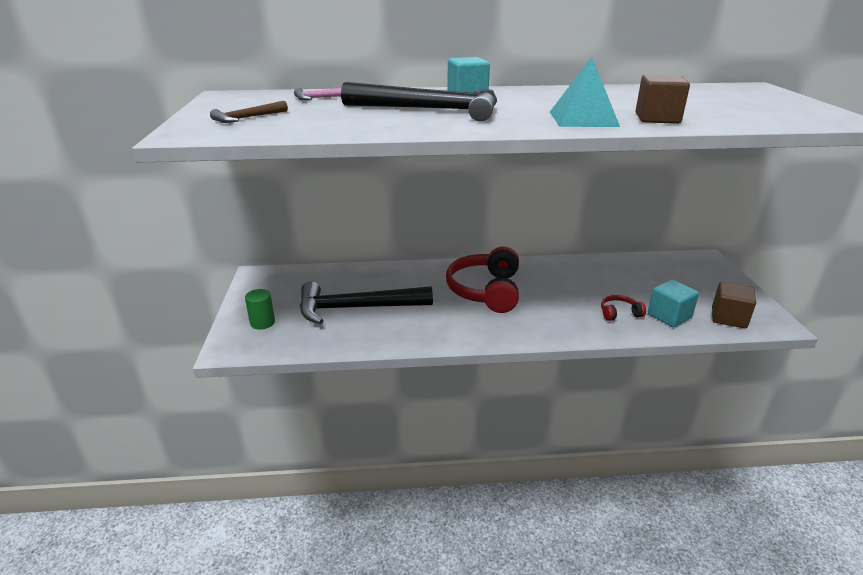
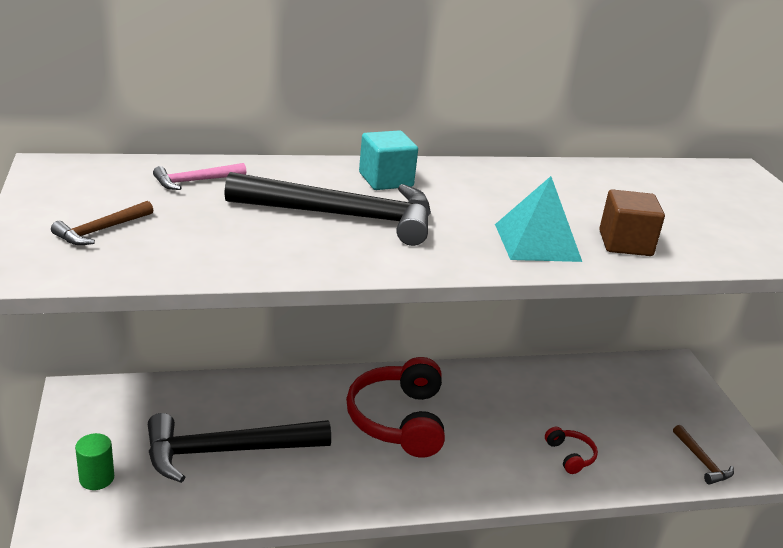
camera: 10 degrees left, 0 degrees up
(619, 313) = (570, 456): red headphones -> red headphones turned 90 degrees clockwise
(669, 316) = (631, 459): turquoise cube -> none
(728, 318) = (702, 461): brown cube -> brown hammer

